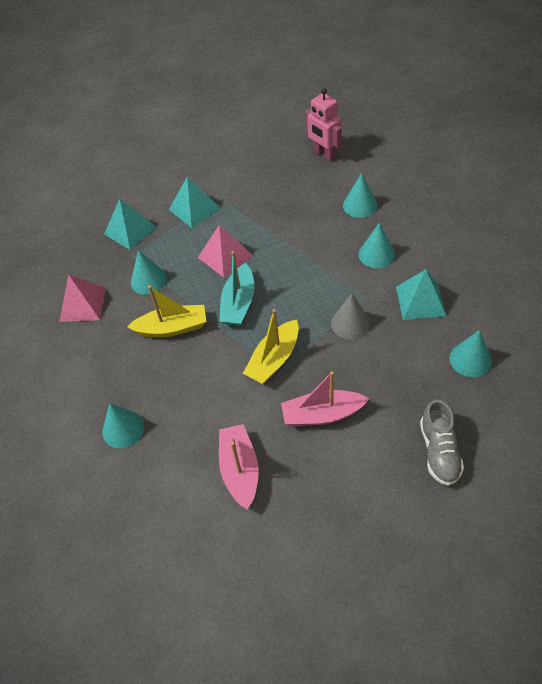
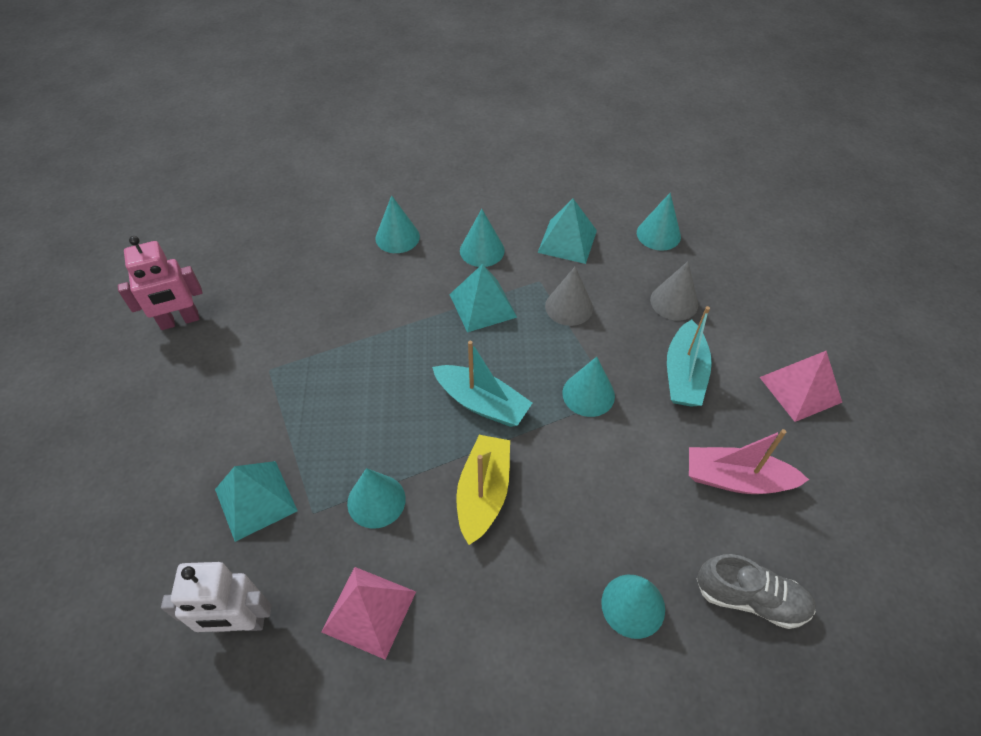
camera: 75 degrees left, 0 degrees up
(62, 256) = (239, 623): none -> white robot
(194, 209) = (274, 403): turquoise pyramid -> turquoise pyramid (482, 305)
(225, 256) = (391, 393): pink pyramid -> pink pyramid (800, 389)
(274, 359) = (588, 394): yellow boat -> turquoise cone
(322, 414) = (684, 374): pink boat -> turquoise boat
(324, 154) = (287, 238): pink robot -> pink robot (180, 321)
(396, 390) = (674, 302): none -> grey cone
(439, 451) = (758, 297): grey shoe -> grey shoe (750, 598)

